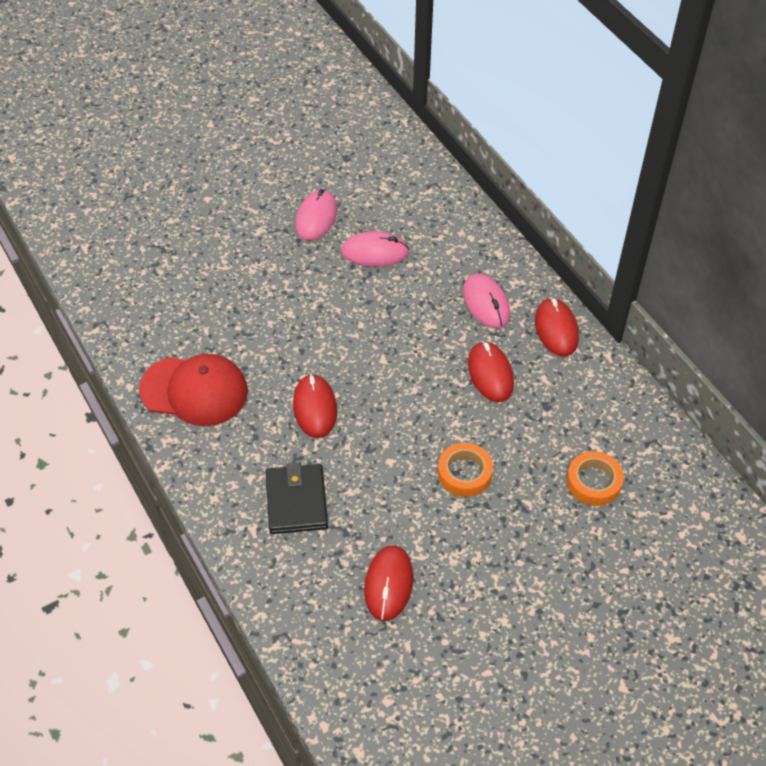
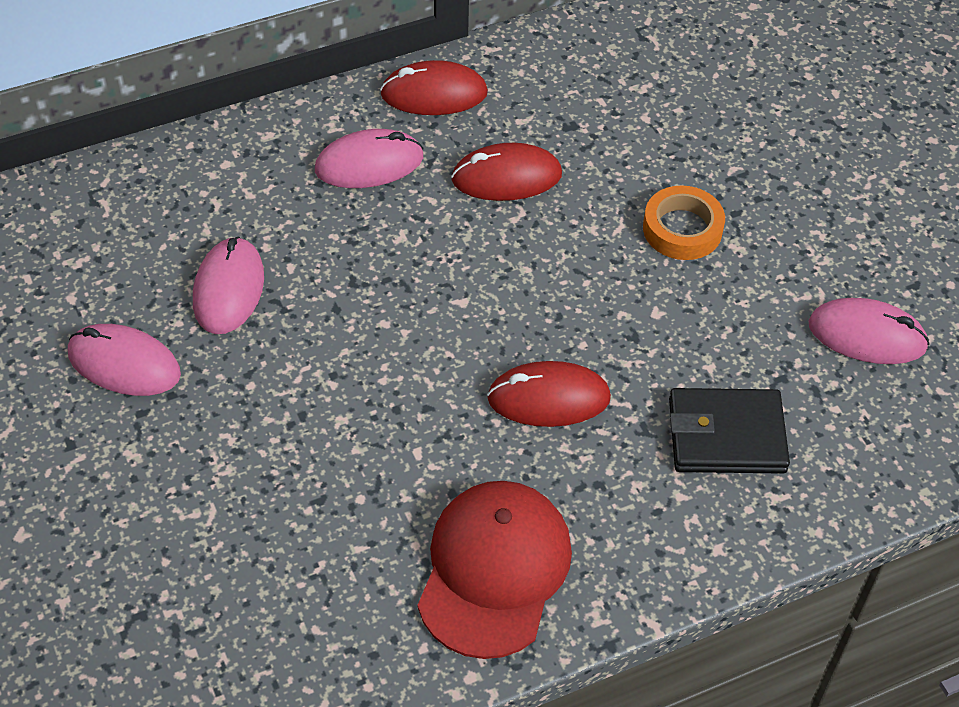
camera: 85 degrees left, 0 degrees up
(388, 584) = (867, 335): red mouse -> pink mouse
(593, 482) = (702, 98): orange tape -> none

